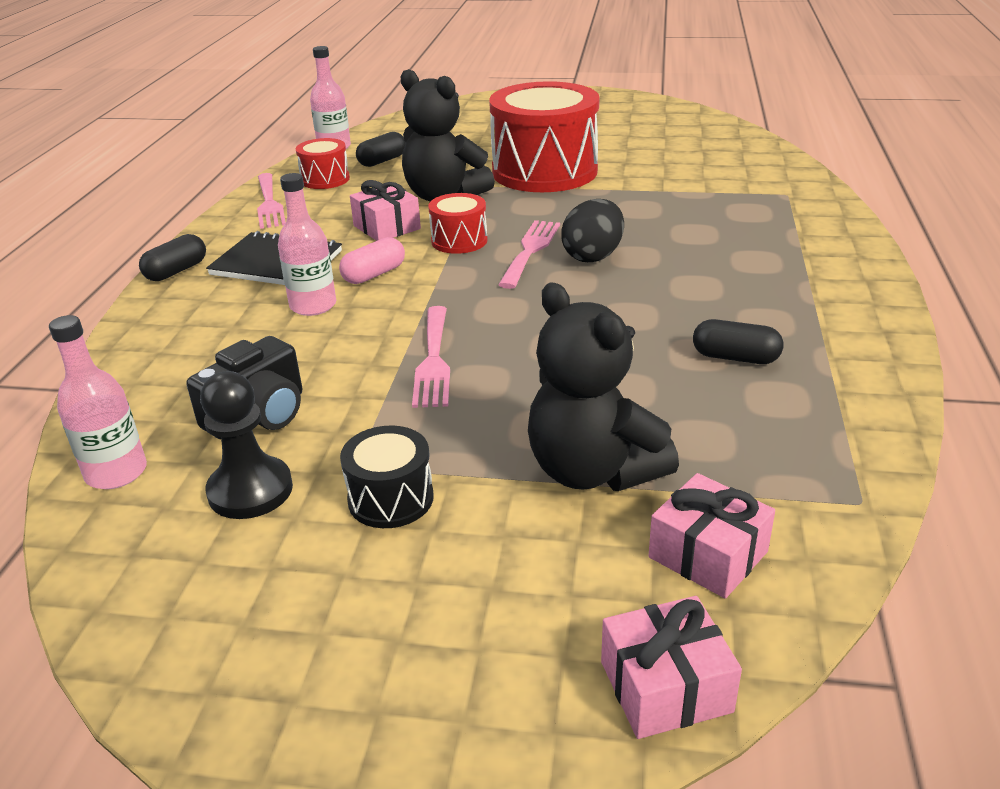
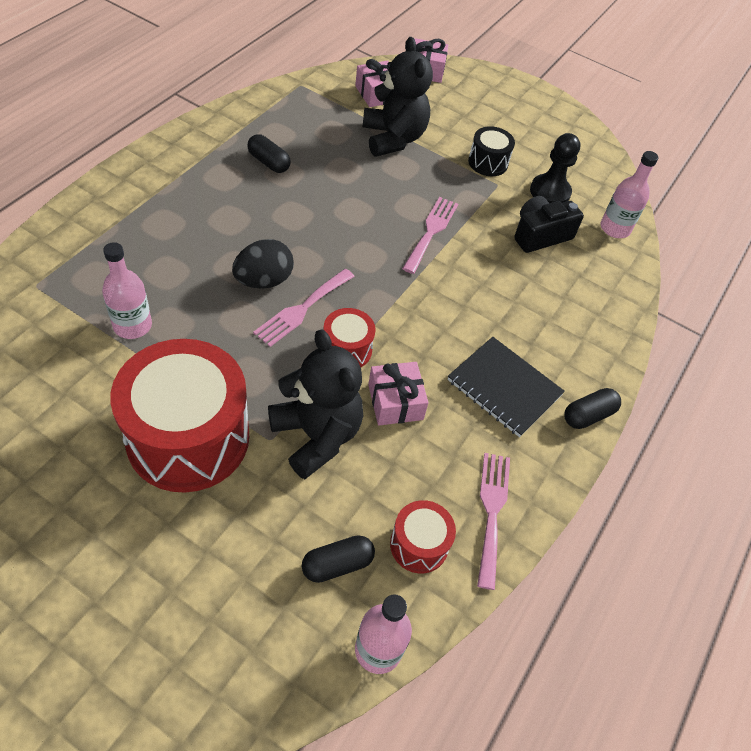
camera: 165 degrees left, 20 degrees up
(313, 305) = (488, 317): pink bottle -> pink bottle (132, 325)
(374, 274) = (433, 334): pink capsule -> none

